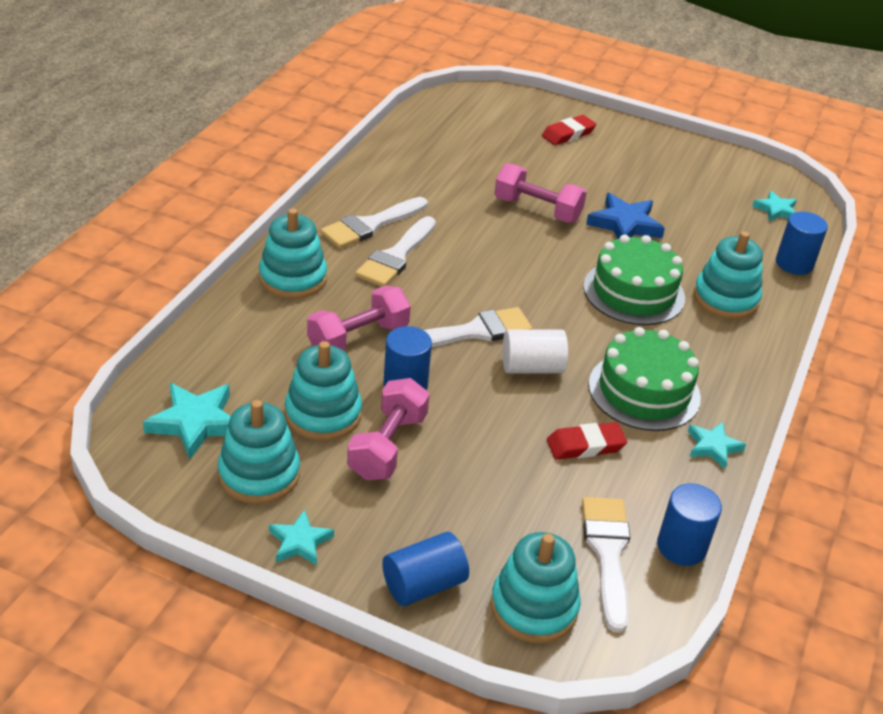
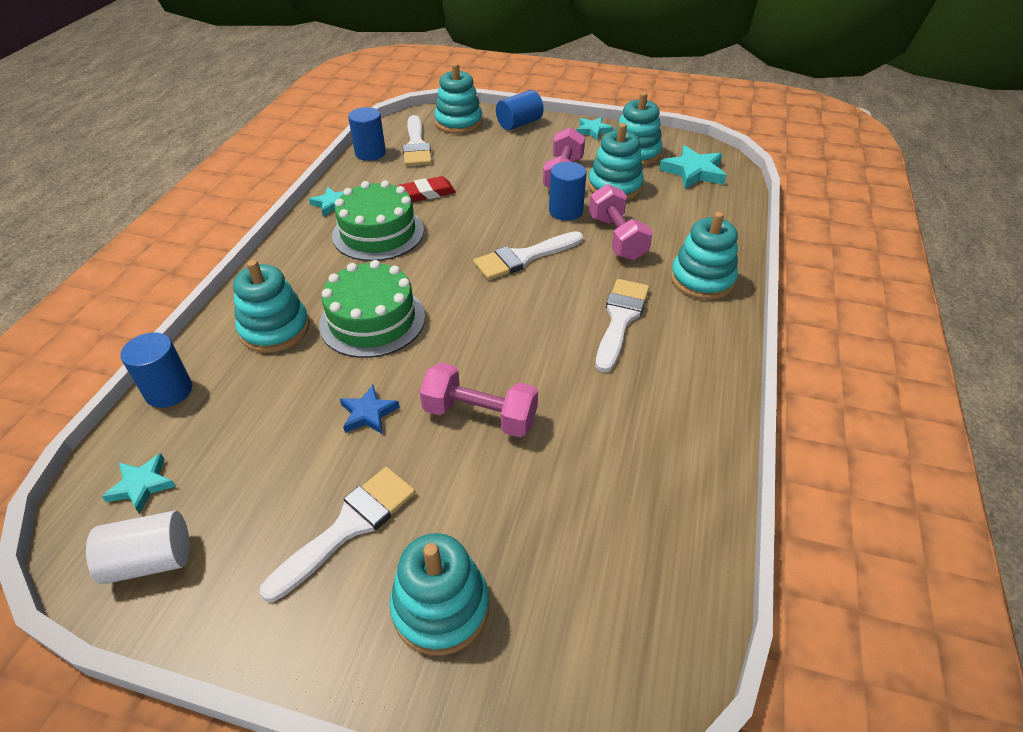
camera: 175 degrees right, 5 degrees up
(358, 338) = (617, 238): pink dumbbell -> pink dumbbell turned 60 degrees counterclockwise
(370, 225) = (664, 353): white brush -> white brush (348, 527)
(532, 367) = (470, 237): white cylinder -> white cylinder (150, 560)
(568, 134) = (440, 607): red eraser -> turquoise stacking toy
(625, 224) = (368, 413): blue star -> blue star, size x0.62

